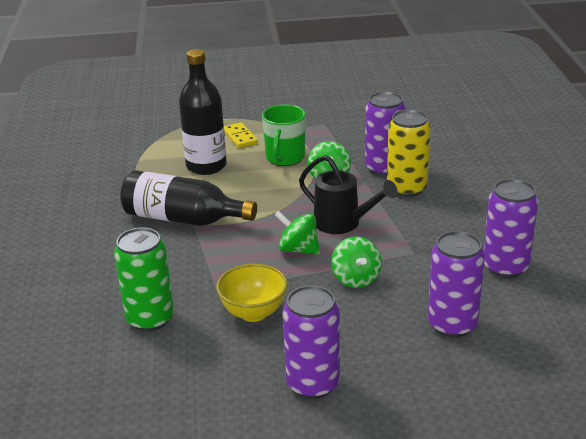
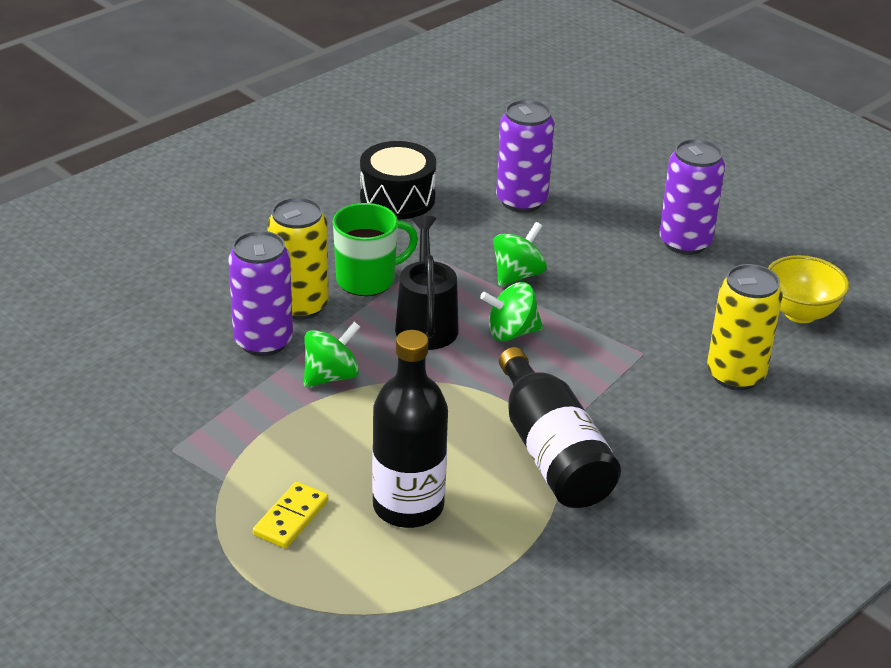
camera: 130 degrees left, 5 degrees up
(150, 319) = (735, 375): green can -> yellow can
(253, 313) = (643, 314): yellow bowl -> yellow bowl (800, 313)
(285, 158) = (314, 440): green mug -> green mug (367, 279)
(298, 249) = (511, 333): green spinning top -> green spinning top turned 90 degrees clockwise
(505, 267) = (397, 198): purple can -> black drum

